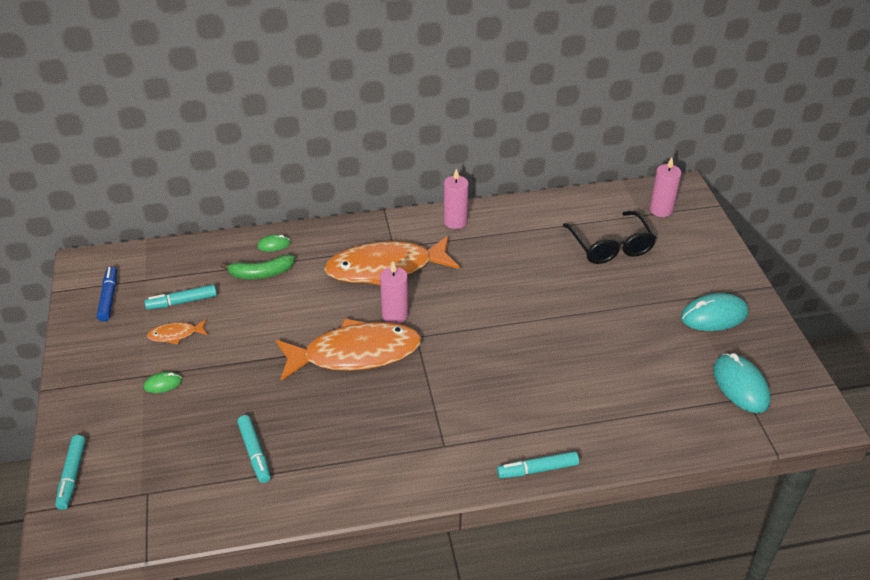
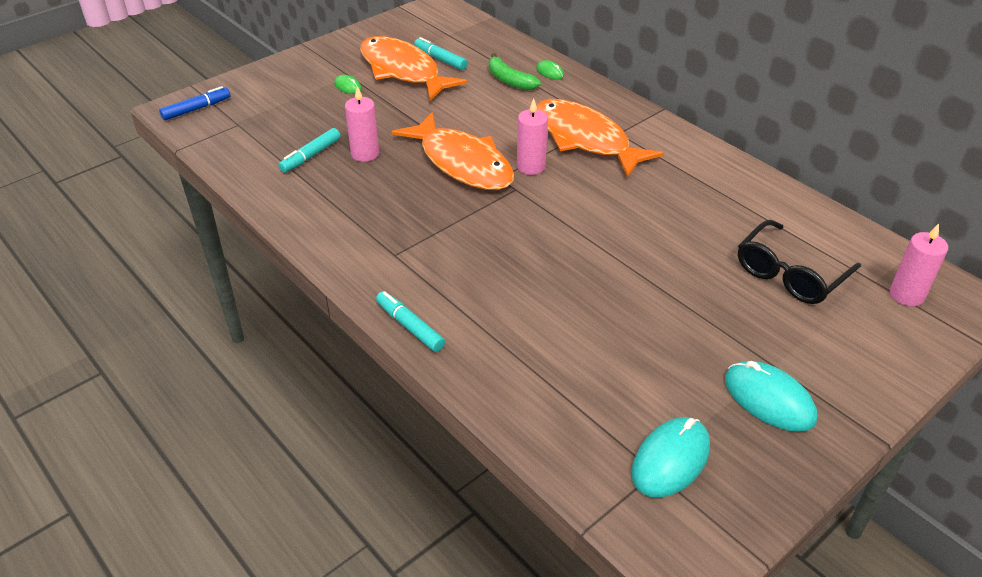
camera: 60 degrees right, 0 degrees up
(72, 476) = (233, 88): turquoise marker -> none
(108, 298) = (414, 29): blue marker -> blue marker (196, 109)
(175, 335) = (403, 71): orange fish -> orange fish, size x2.40
(455, 221) = (697, 155): pink candle -> pink candle (365, 154)

